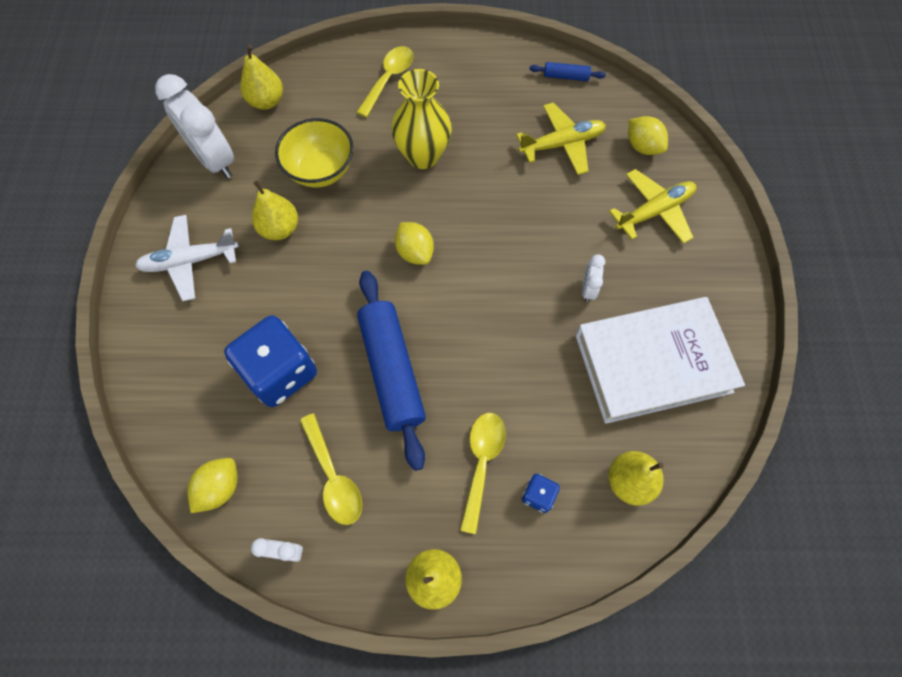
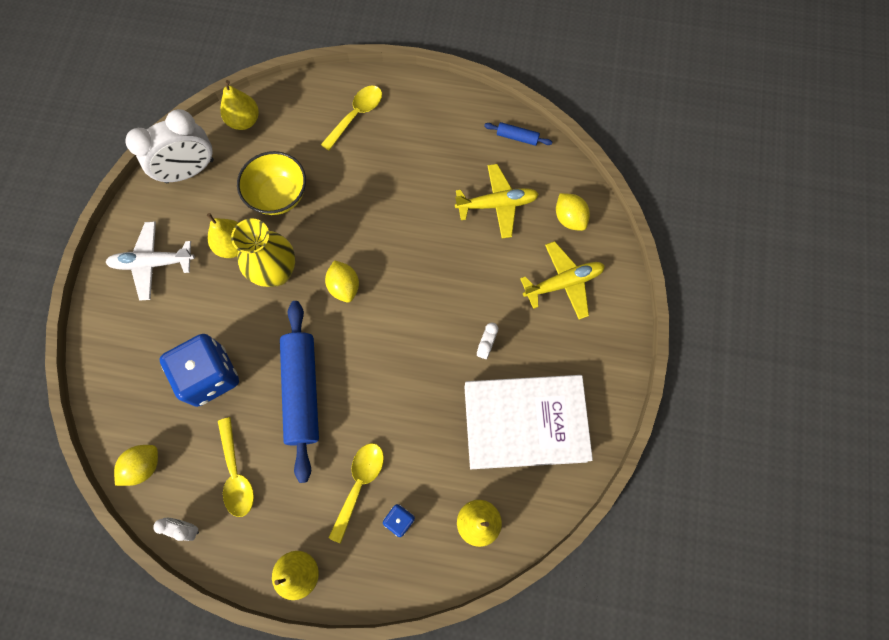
camera: 10 degrees right, 5 degrees up
(215, 160) = (189, 171): white clock -> white clock turned 90 degrees counterclockwise
(423, 156) = (371, 196): yellow vase -> yellow vase (276, 272)

